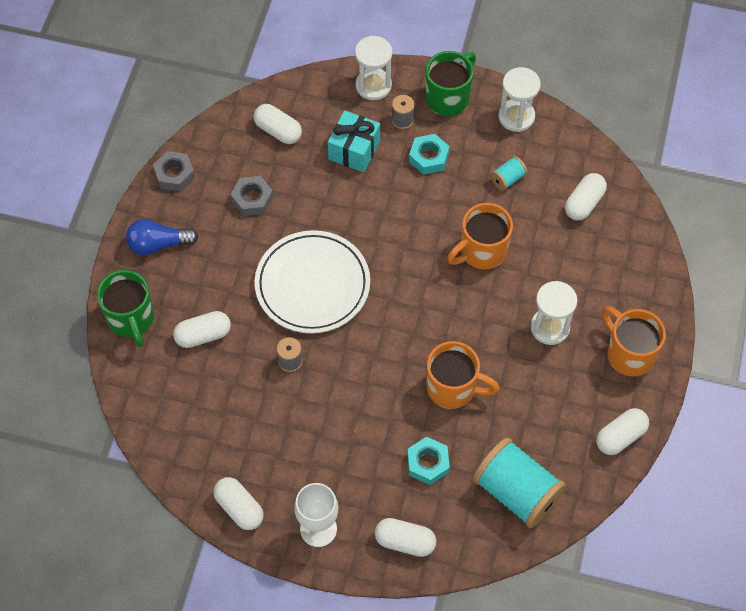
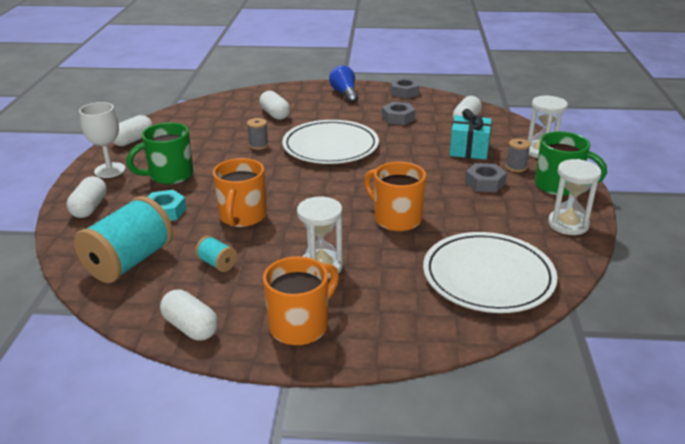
camera: 80 degrees right, 30 degrees down
(131, 319) = (282, 92): green mug -> green mug (169, 175)
(428, 157) = (485, 183): turquoise nut -> grey nut
(507, 179) = (488, 226): turquoise spool -> turquoise spool (217, 263)
(584, 203) = (488, 276): white capsule -> white plate

